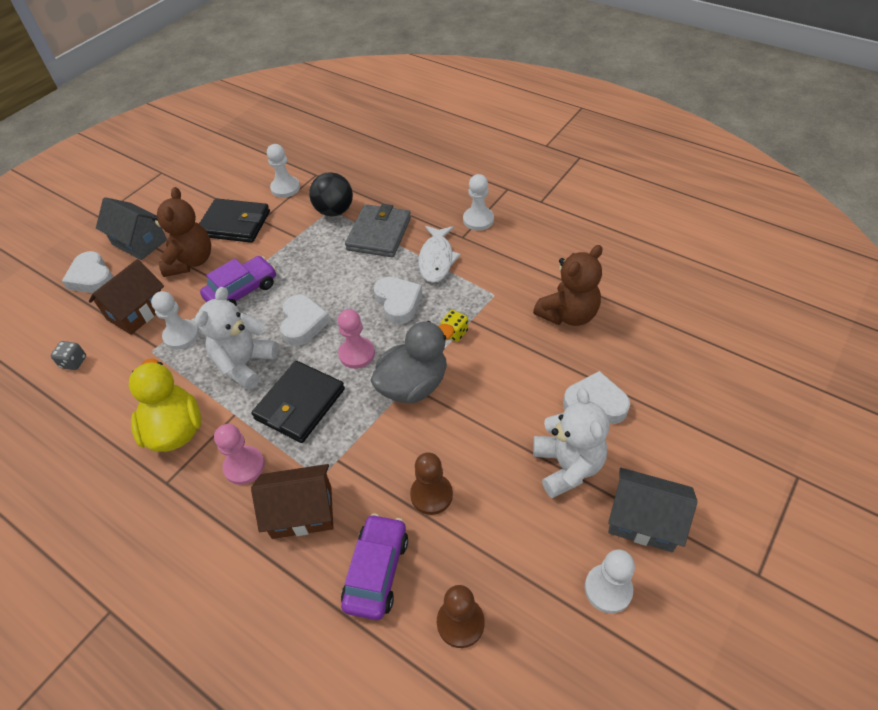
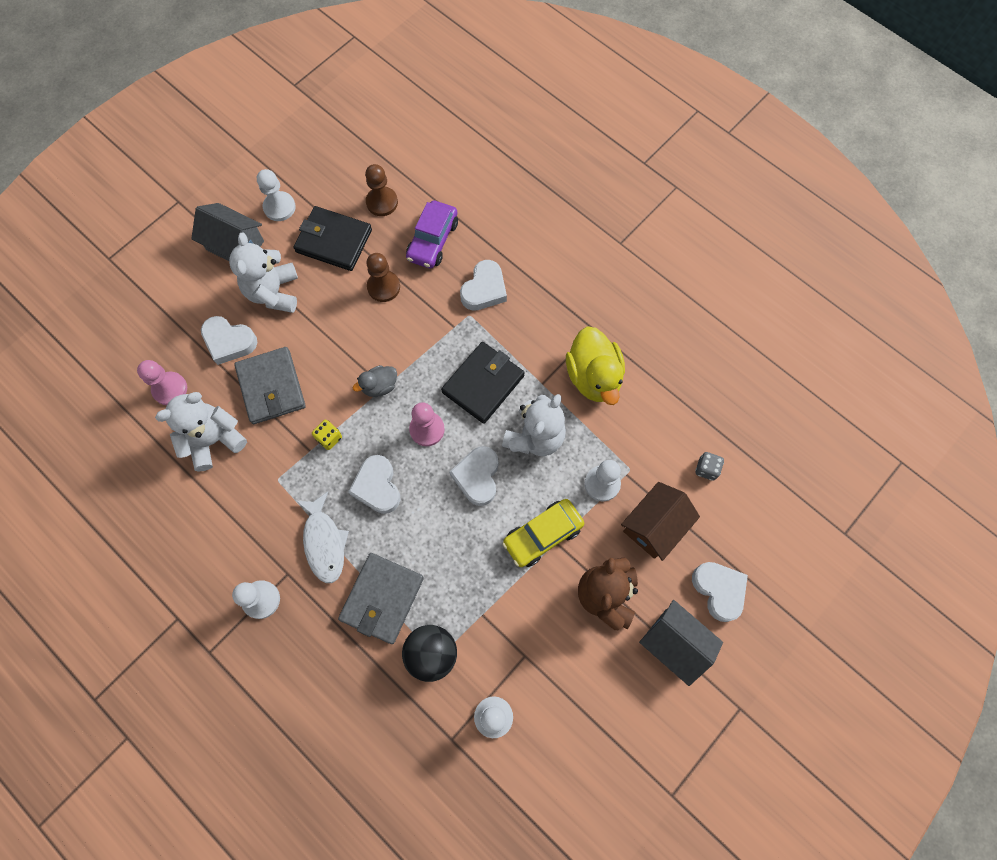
camera: 175 degrees left, 20 degrees up
(235, 224) = (557, 654): black wallet -> black wallet (334, 241)
(242, 291) = (542, 535): purple car -> yellow car
(244, 466) = (530, 333): pink pawn -> pink pawn (170, 389)
(302, 512) = (484, 289): brown house -> white heart
(413, 385) = (379, 386): grey duck -> grey duck, size x0.53
(436, 259) = (324, 542): white fish -> white fish turned 150 degrees clockwise
(529, 367) = (271, 387): none -> grey wallet
(568, 314) = (214, 440): brown teddy bear -> white teddy bear

